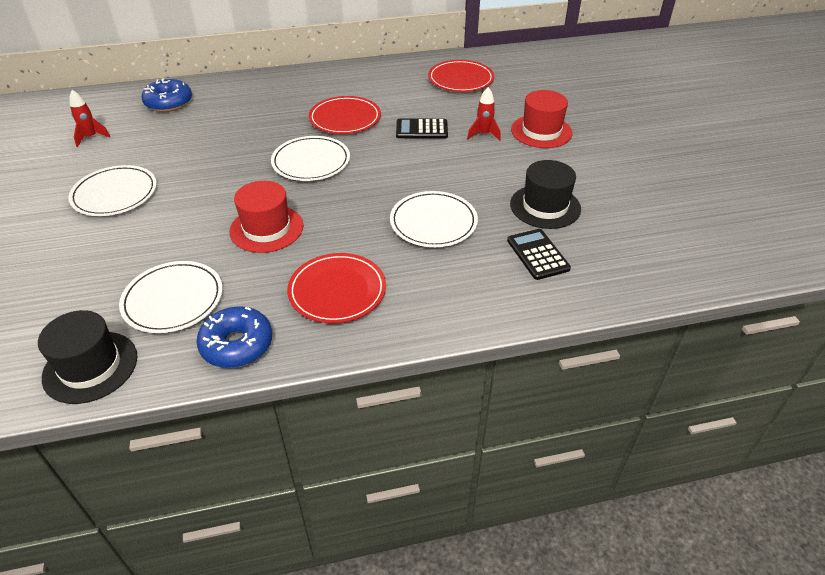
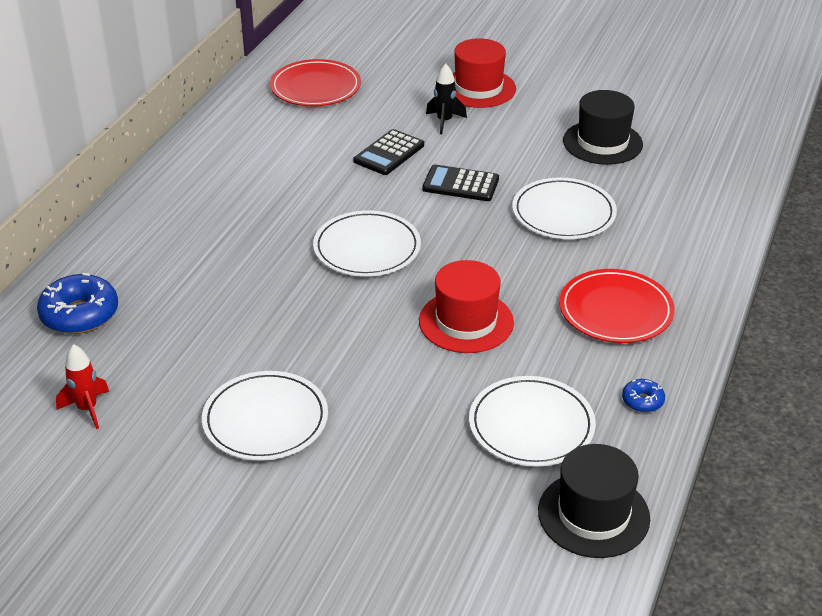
camera: 55 degrees left, 5 degrees down
(237, 345) = (642, 401): blue donut -> blue donut, size x0.50
(345, 118) = (301, 193): red plate -> none
(483, 134) = (444, 121): red rocket -> black rocket
(537, 254) = (667, 178): black calculator -> black calculator (460, 184)

